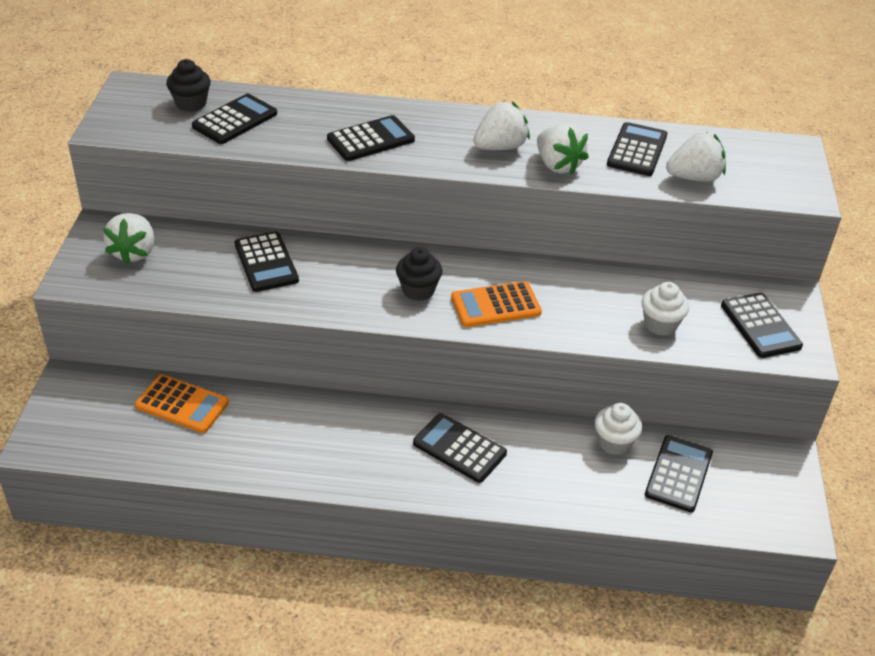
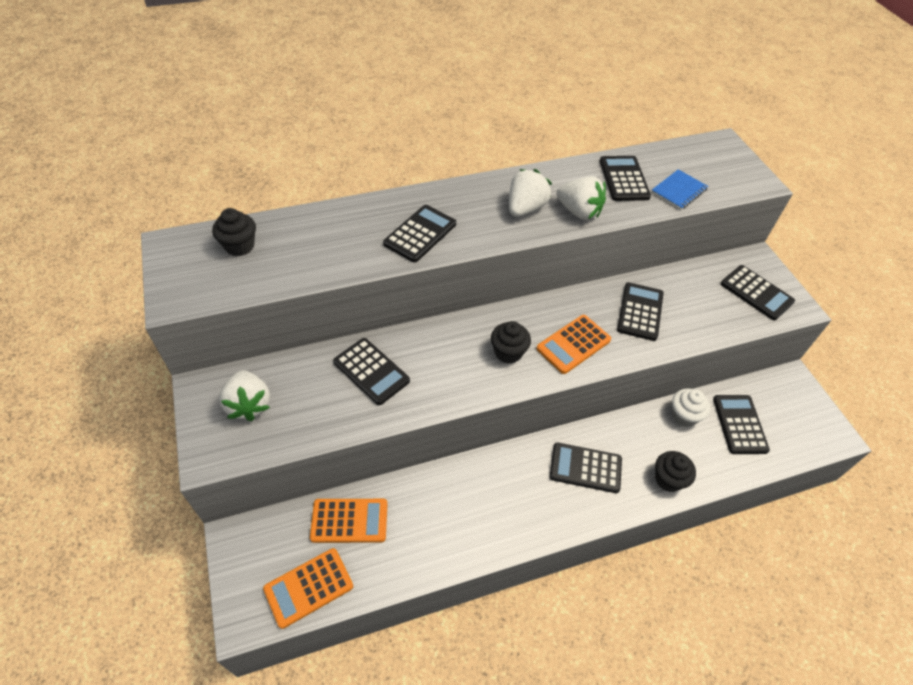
camera: 25 degrees left, 10 degrees up
(109, 442) = (308, 587): none -> orange calculator
(235, 120) = (291, 251): black calculator -> black calculator (640, 312)
(548, 492) = (668, 479): none -> black cupcake
(660, 324) = (694, 317): white cupcake -> none
(694, 177) = (678, 191): white strawberry -> blue notebook

